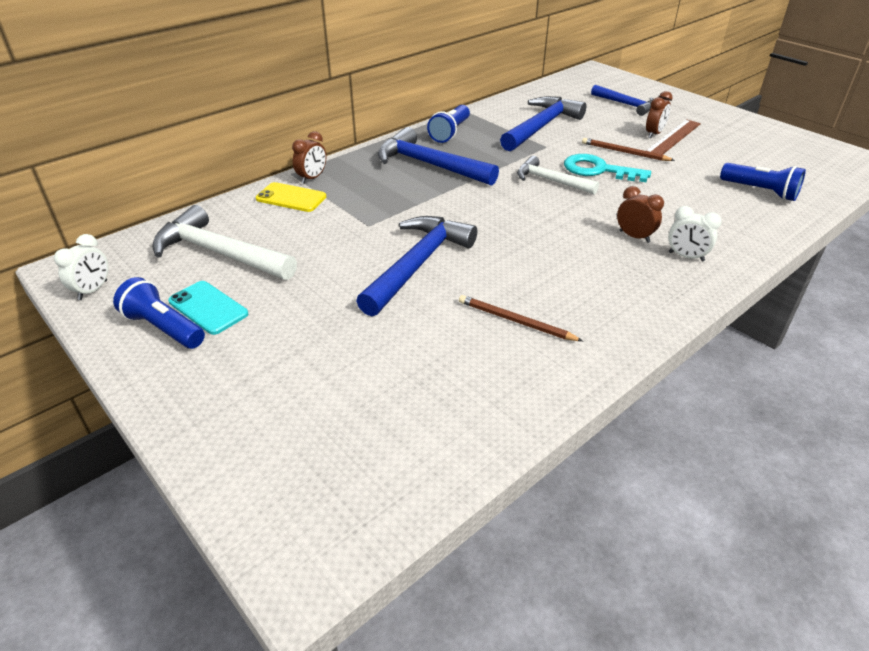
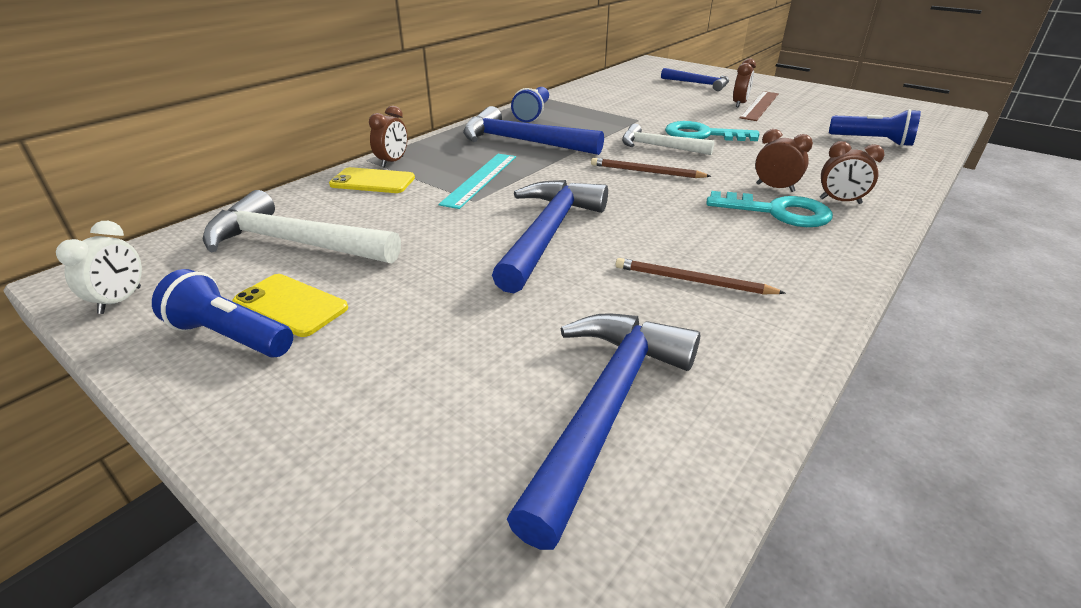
camera: 10 degrees left, 5 degrees down
(208, 308) = (290, 305): turquoise phone -> yellow phone
(379, 203) = (480, 179): none -> turquoise ruler
(541, 126) = (625, 104): blue hammer -> blue hammer (606, 408)
(622, 262) = (778, 212): none -> turquoise key
(624, 152) = (720, 119): brown pencil -> brown pencil (646, 172)
(686, 256) = (840, 201): white clock -> brown clock

